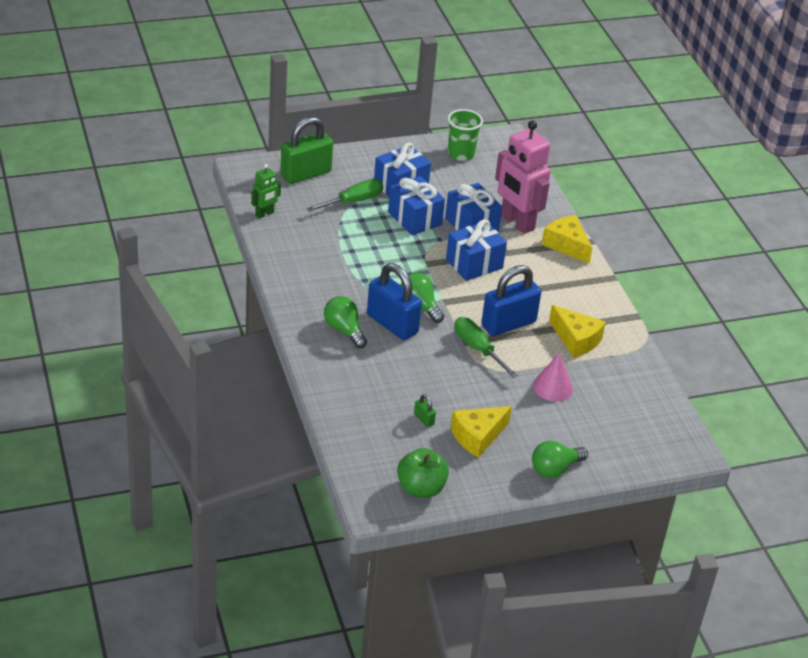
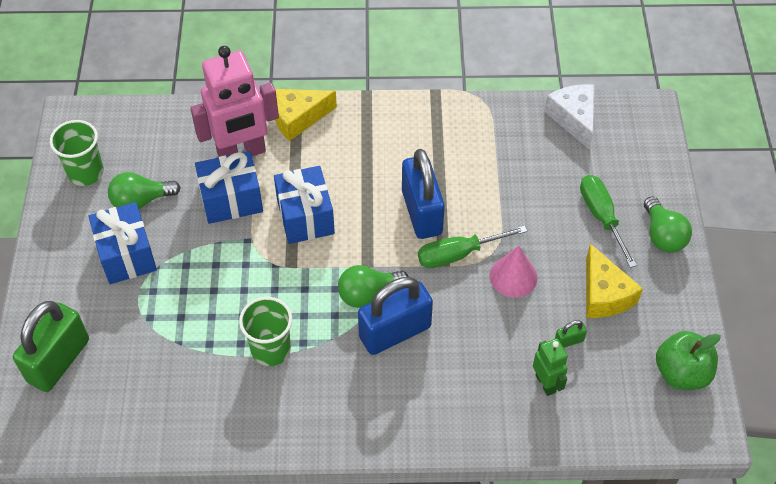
camera: 70 degrees left, 15 degrees up
(264, 214) = (129, 432): green robot -> green robot (546, 383)
(306, 174) = (59, 361): green padlock -> green padlock turned 45 degrees clockwise
(344, 330) = (394, 389): green light bulb -> green light bulb (141, 201)
(352, 265) = (271, 349): none -> green cup
(353, 201) = (140, 317): green screwdriver -> green screwdriver (602, 217)
(415, 218) = (199, 256): blue gift -> none
(553, 387) = (535, 200): pink cone -> pink cone (513, 276)
(576, 339) = (462, 156): yellow cheese -> none
(654, 403) = (573, 119): none -> white cheese

